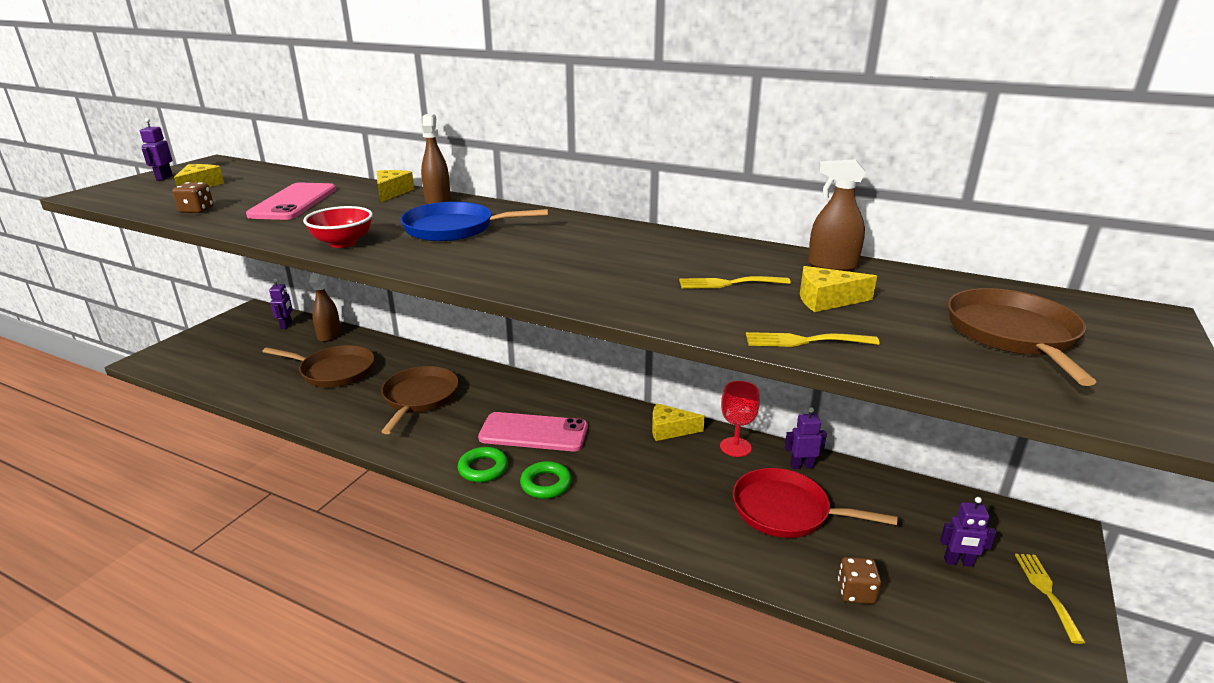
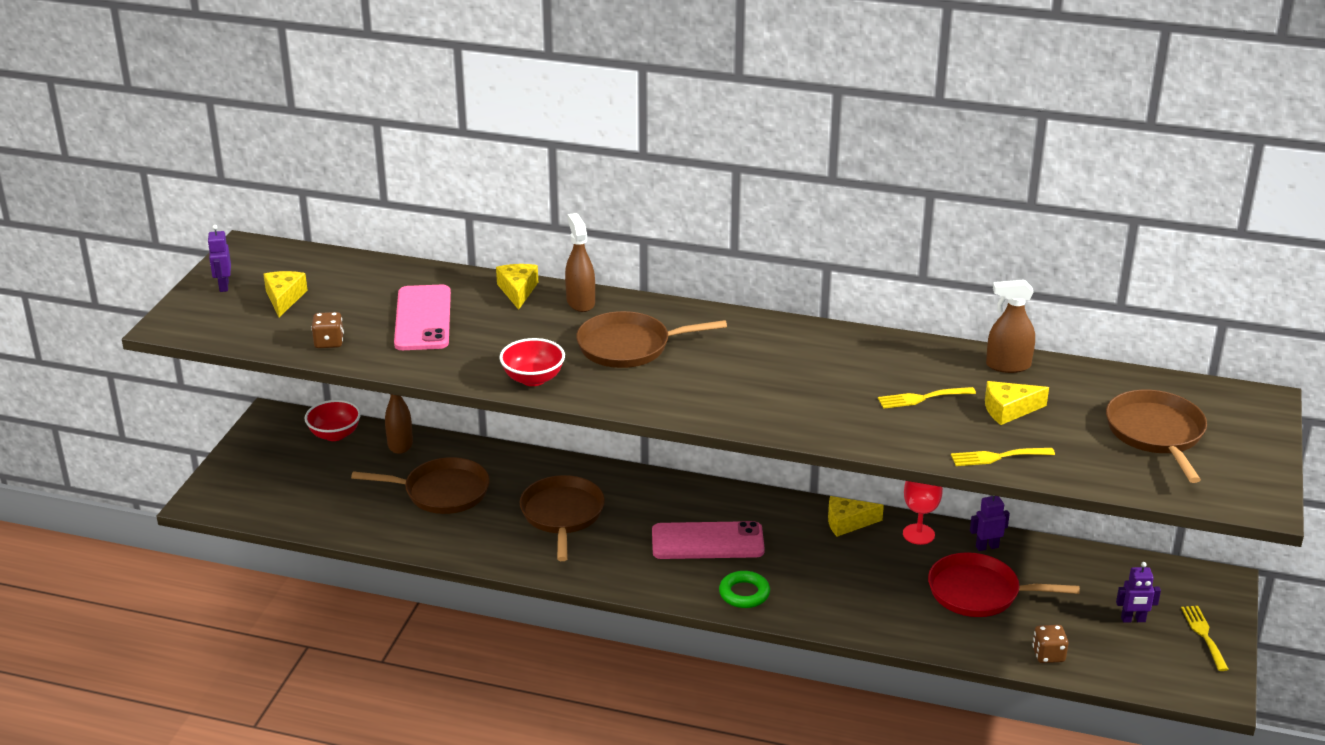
camera: 10 degrees left, 5 degrees up
(286, 325) = (335, 434): purple robot -> red bowl
(454, 229) = (629, 346): blue pan -> brown pan
(483, 468) = (674, 585): green ring -> none

